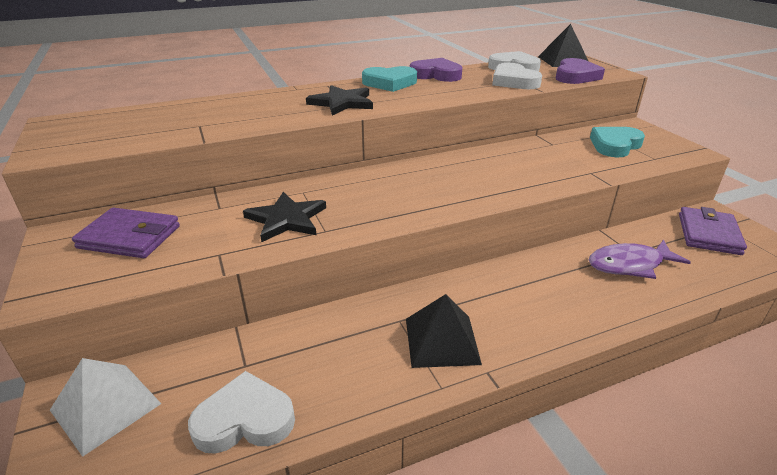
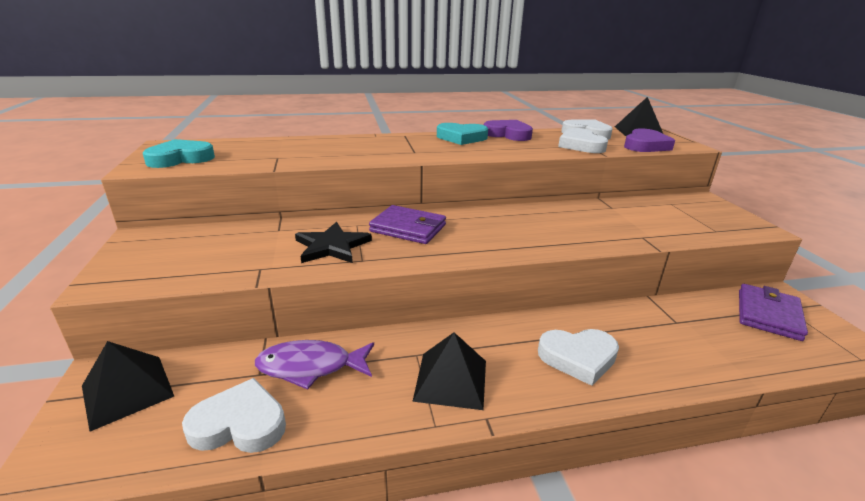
camera: 10 degrees right, 5 degrees down
(106, 406) = (127, 391): white pyramid -> black pyramid
(130, 237) = (193, 245): purple wallet -> purple wallet (408, 228)
(342, 103) = (410, 150): black star -> none
(553, 300) = (578, 358): none -> white heart
(615, 145) = (676, 215): turquoise heart -> turquoise heart (180, 159)
(629, 265) = (670, 334): purple fish -> purple fish (310, 367)

